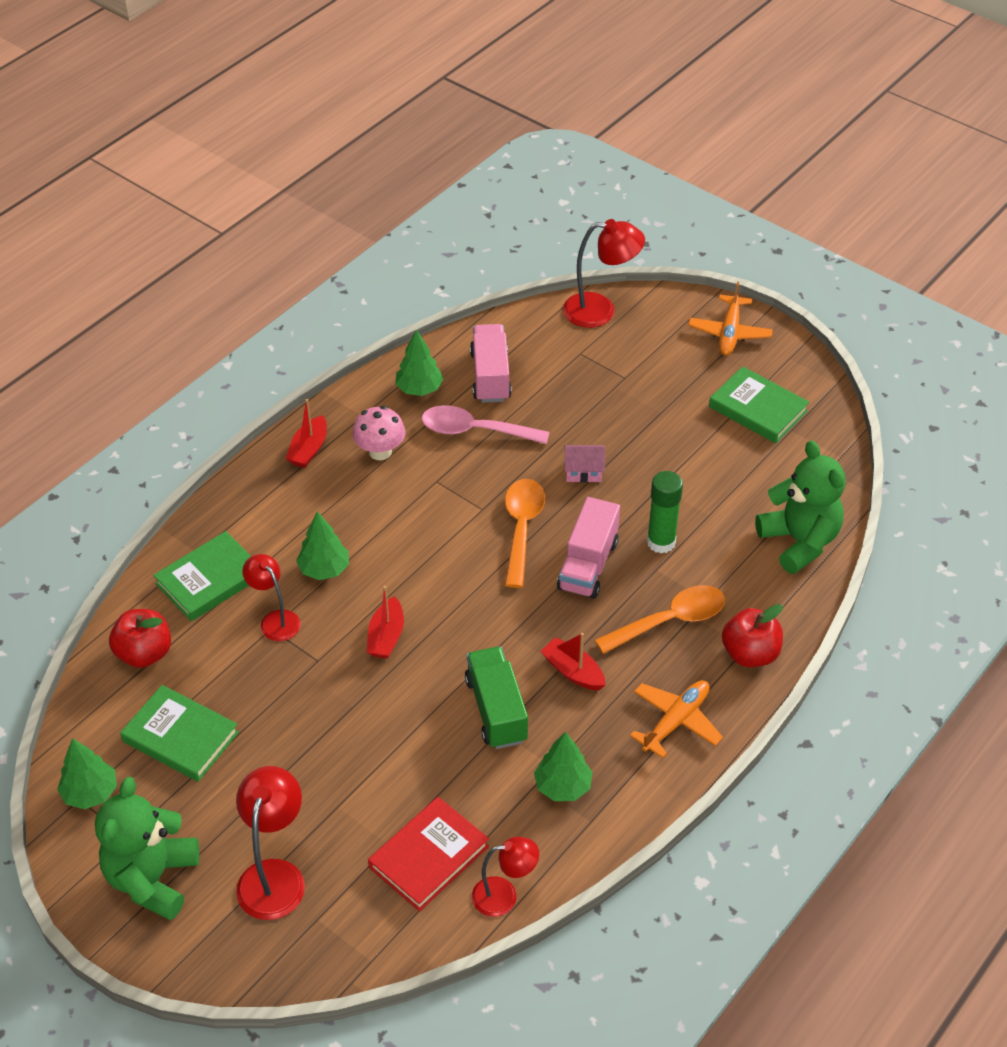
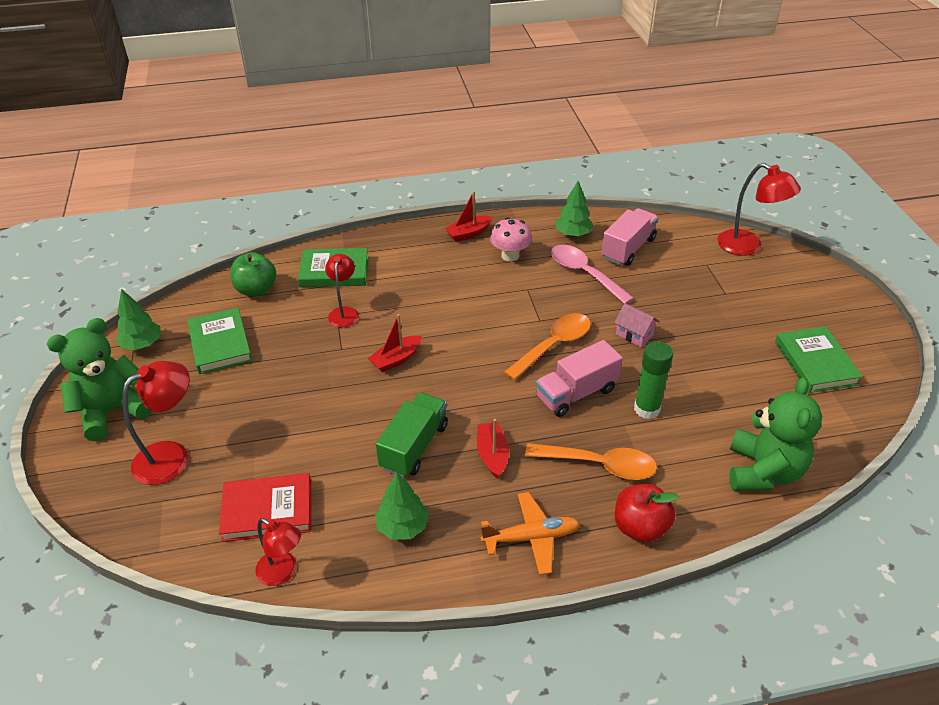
camera: 40 degrees right, 5 degrees down
(144, 653) = (256, 289): red apple -> green apple
(324, 569) = (403, 301): green tree -> none
(729, 333) = (839, 304): orange plane -> none

